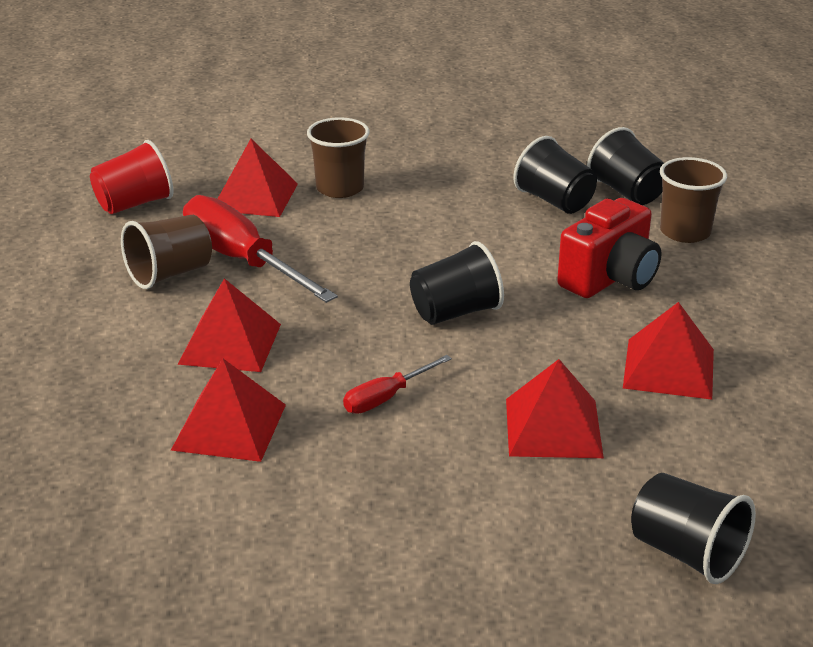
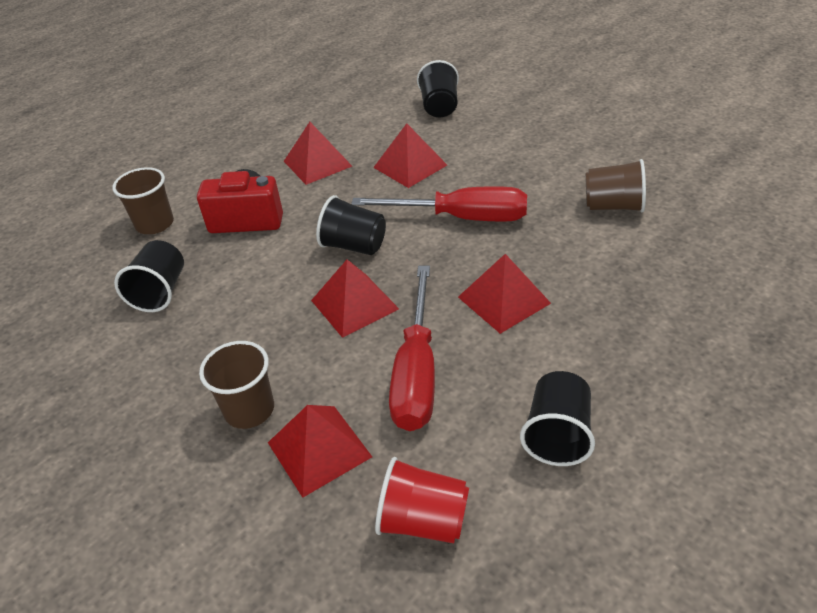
camera: 130 degrees left, 10 degrees up
(170, 274) = (481, 393): brown cup -> brown cup (613, 206)
(229, 426) = (560, 245): red pyramid -> red pyramid (354, 304)
(386, 398) = (461, 218): red screwdriver -> red screwdriver, size x2.04
(627, 192) = (114, 271): black cup -> black cup (557, 435)

